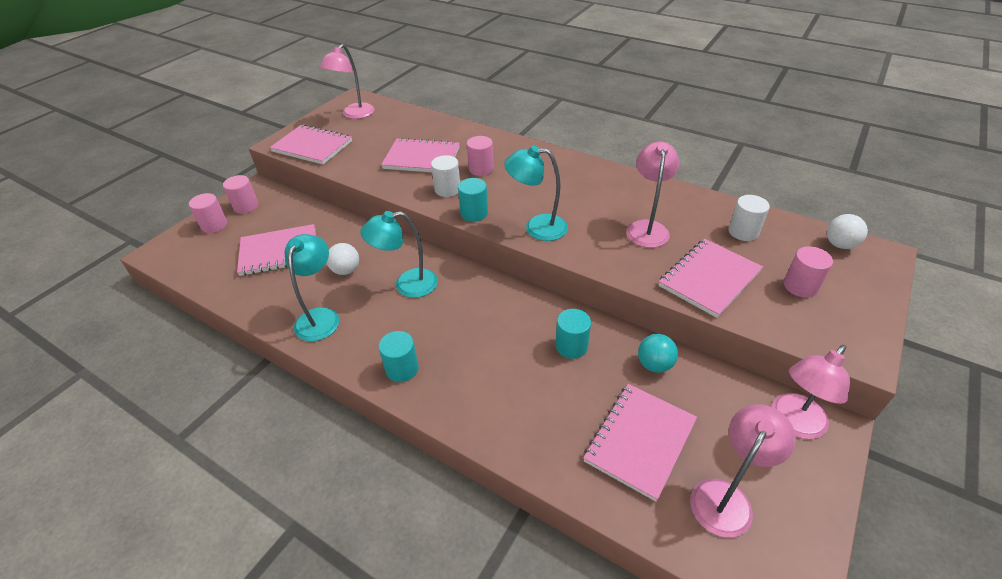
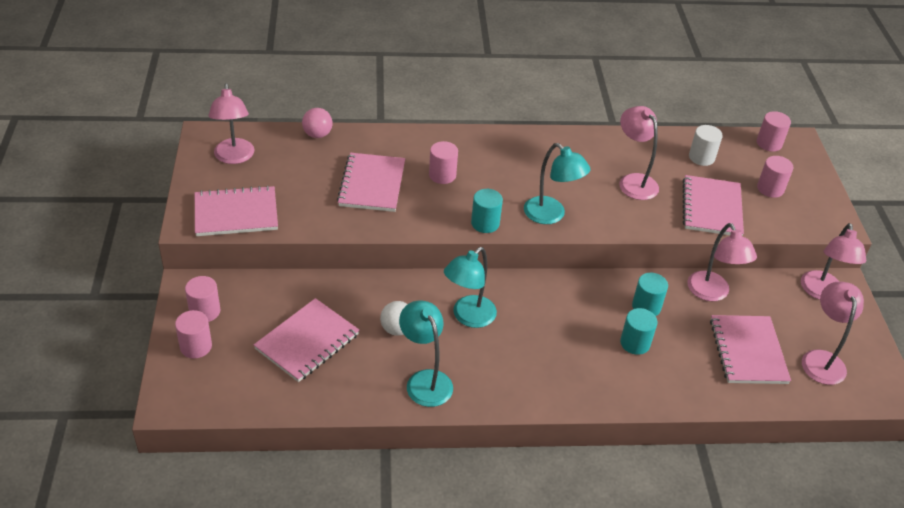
camera: 40 degrees left, 0 degrees up
(402, 369) = (542, 387): turquoise cylinder -> turquoise cylinder (635, 343)
(422, 158) = (372, 184): pink notebook -> pink notebook turned 60 degrees counterclockwise
(424, 117) = (317, 134): none -> pink ball
(447, 189) = (435, 209): white cylinder -> none
(537, 227) = (551, 215): turquoise lamp -> turquoise lamp turned 105 degrees counterclockwise
(654, 364) = (712, 293): turquoise ball -> pink lamp
(839, 244) = (769, 143): white ball -> pink cylinder

